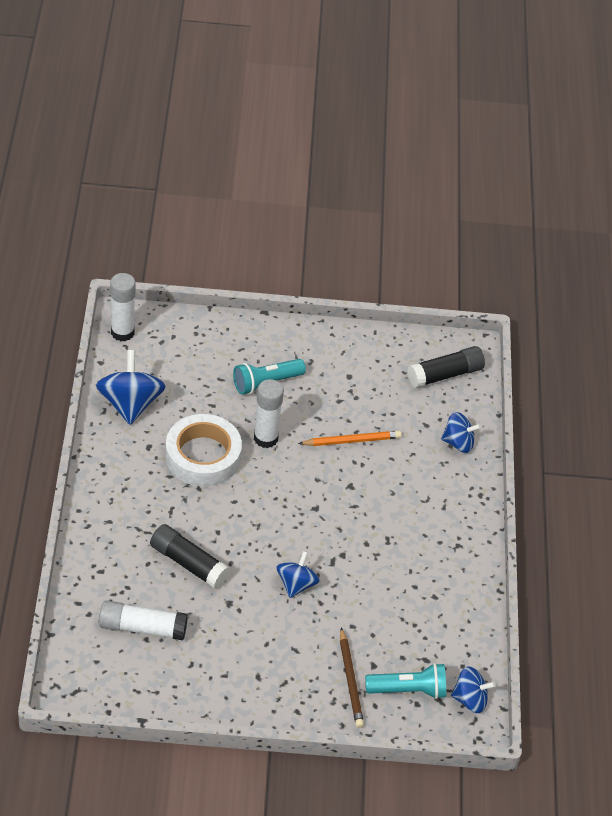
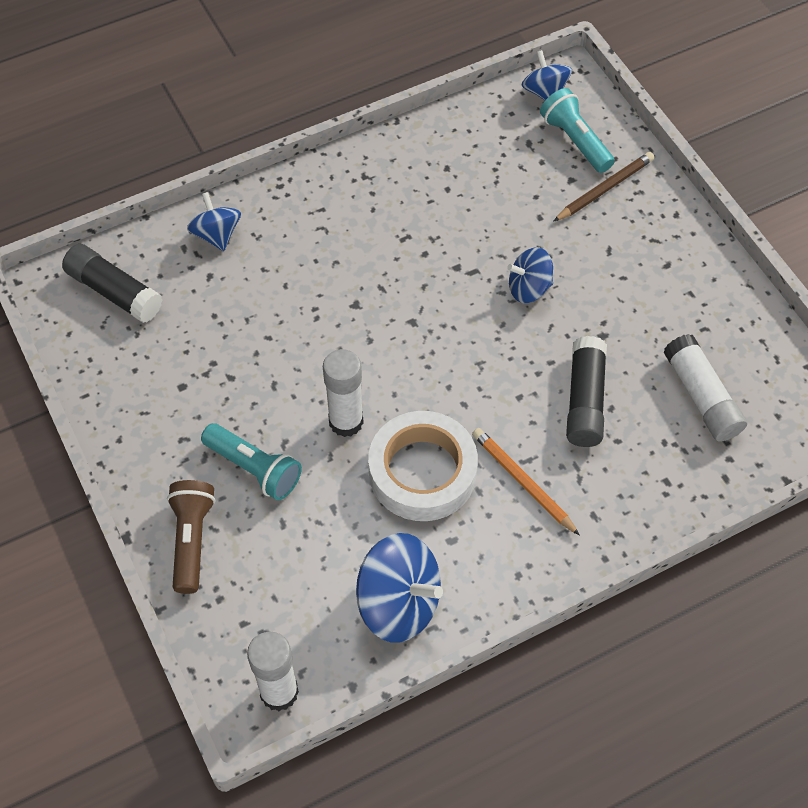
camera: 115 degrees left, 10 degrees up
(130, 404) = (399, 603): blue spinning top -> blue spinning top turned 120 degrees counterclockwise
(241, 337) = (192, 540): none -> brown flashlight
(352, 441) = (286, 334): orange pencil -> orange pencil (522, 482)

